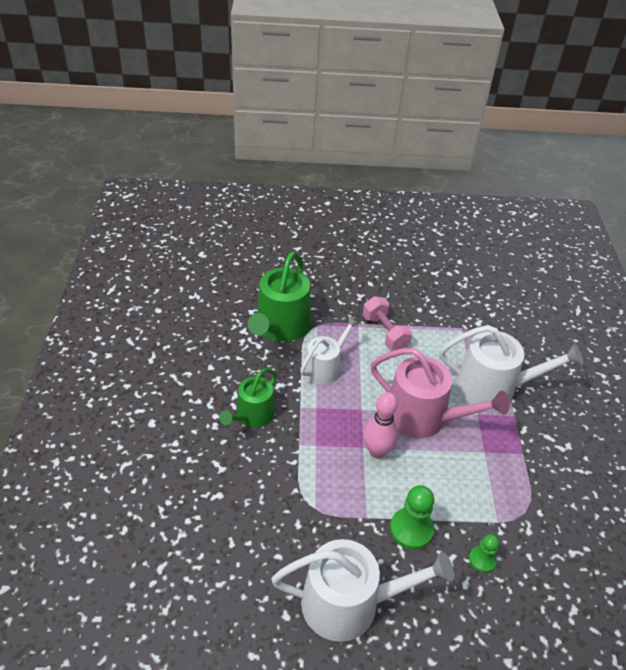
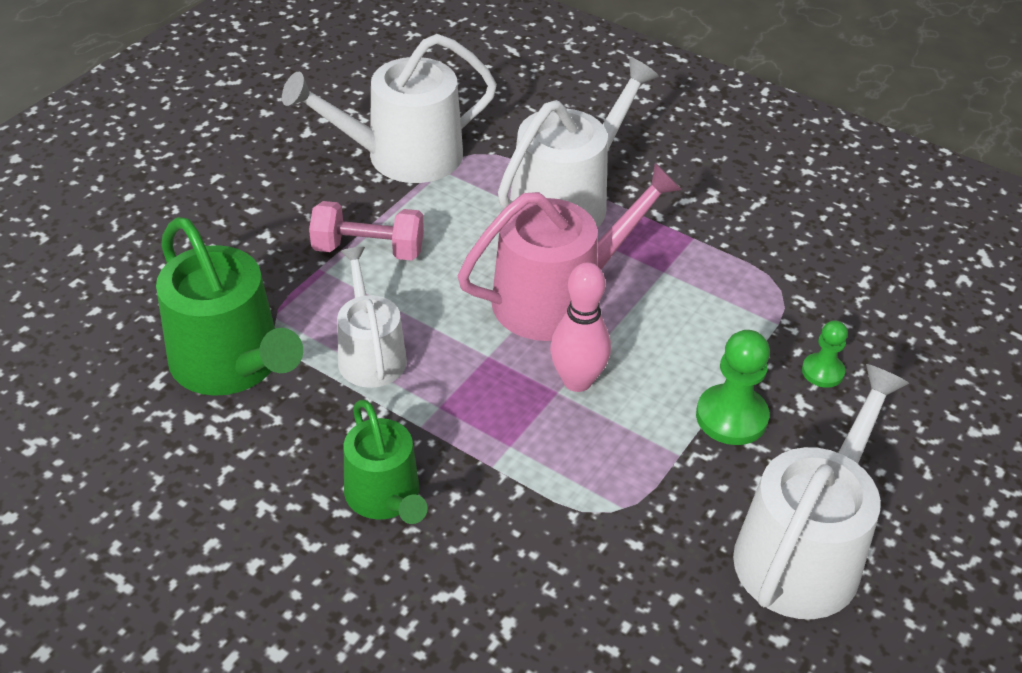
camera: 55 degrees left, 0 degrees up
(456, 312) = (403, 156): none -> white watering can

